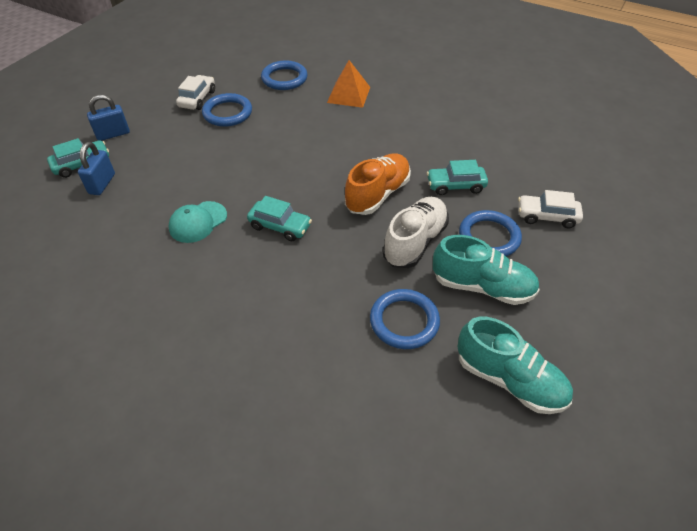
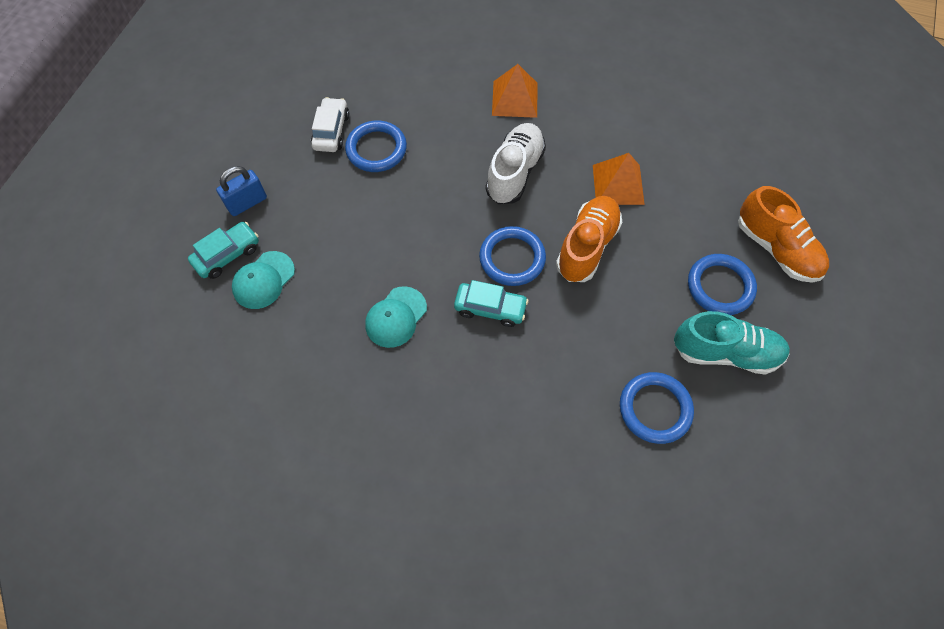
camera: 10 degrees left, 15 degrees up
(102, 184) = (263, 280): blue padlock -> turquoise cap
(284, 78) = (429, 83): blue ring -> blue ring (512, 258)
(415, 242) = (643, 306): white shoe -> white shoe (515, 172)
(417, 156) = (618, 184): none -> orange pyramid
(455, 185) = (670, 221): turquoise car -> none
(509, 380) = (772, 459): turquoise shoe -> none
(547, 216) = (776, 249): white car -> orange shoe

